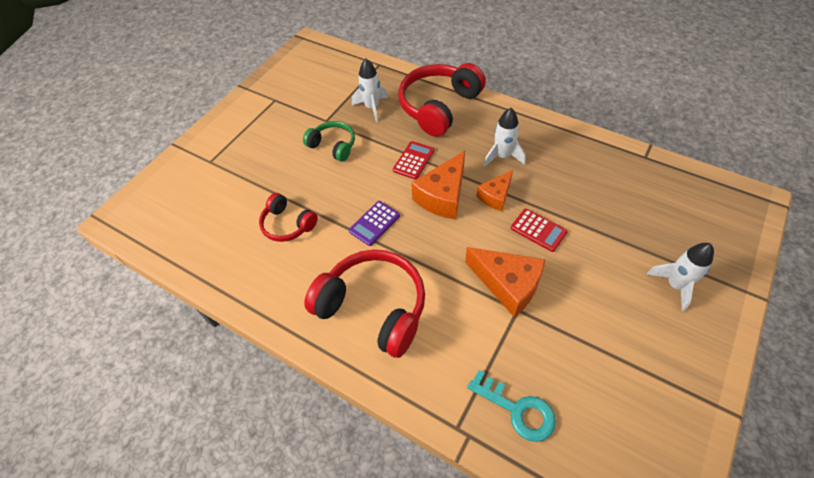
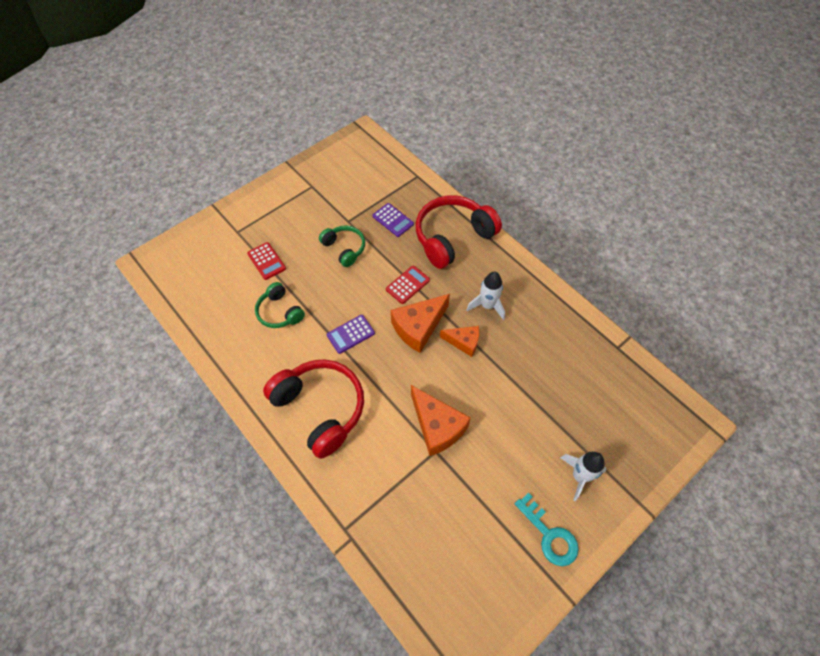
camera: 15 degrees right, 5 degrees up
(287, 224) = (279, 312): red headphones -> green headphones
(372, 107) = (393, 220): white rocket -> purple calculator
(495, 196) = (464, 342): orange cheese -> orange cheese turned 135 degrees counterclockwise
(517, 410) = (397, 532): turquoise key -> turquoise key (549, 535)
(538, 230) = (486, 386): red calculator -> red calculator (266, 261)

